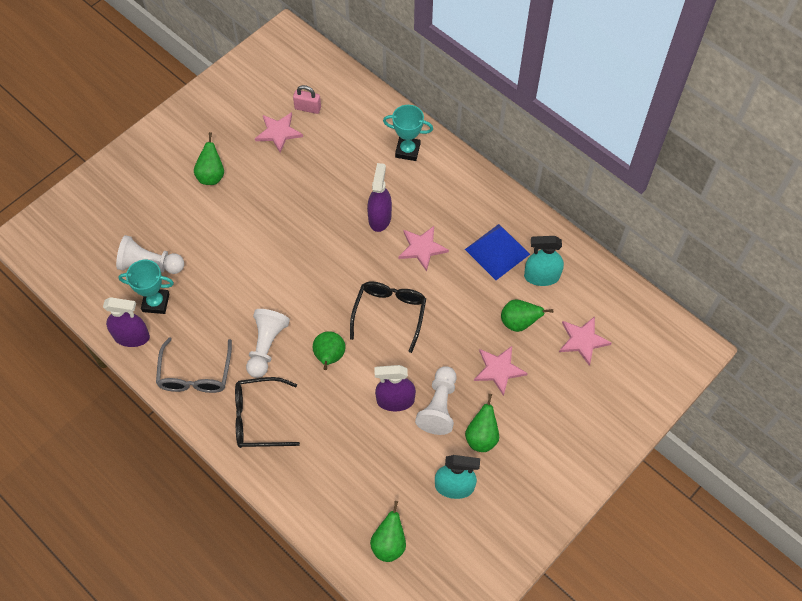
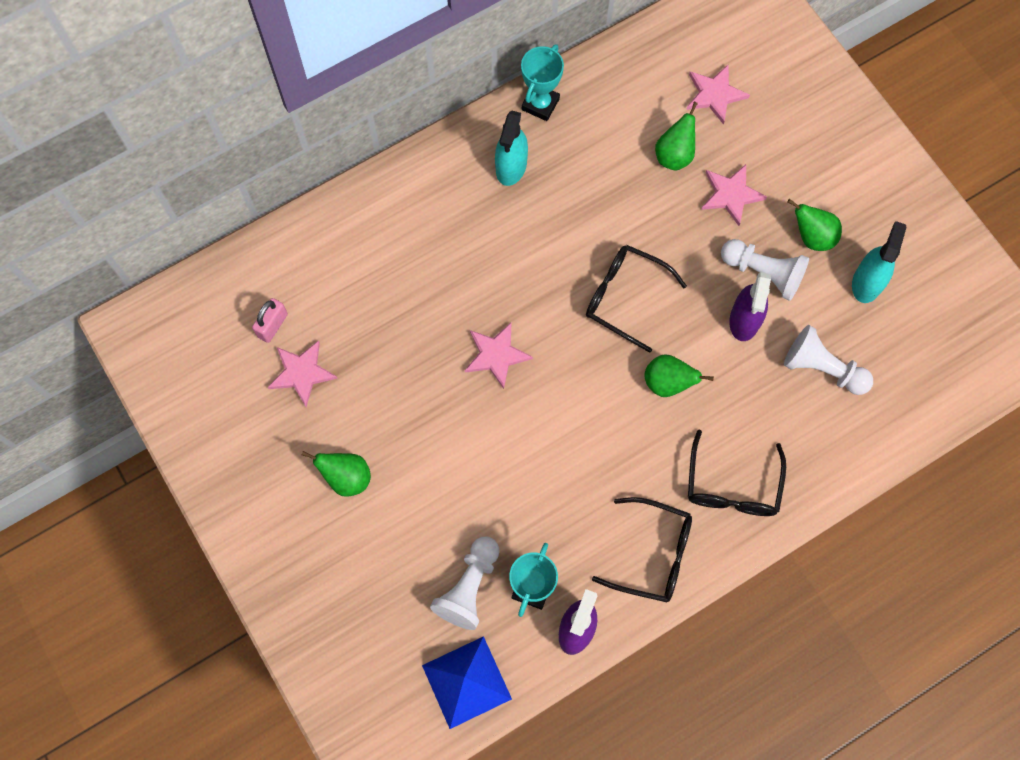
camera: 75 degrees left, 10 degrees up
(195, 374) = (653, 554): grey glasses -> black glasses
(266, 346) = (634, 457): white pawn -> white pawn (822, 368)
(379, 218) = (480, 275): purple spray bottle -> none
(389, 544) = (922, 370): green pear -> none
(407, 150) = (386, 215): turquoise trophy -> turquoise trophy (540, 104)
(422, 248) = (541, 236): pink star -> pink star (496, 355)
(497, 251) = (569, 151): blue pyramid -> blue pyramid (466, 682)
(541, 276) = (618, 112): turquoise spray bottle -> turquoise spray bottle (511, 166)

